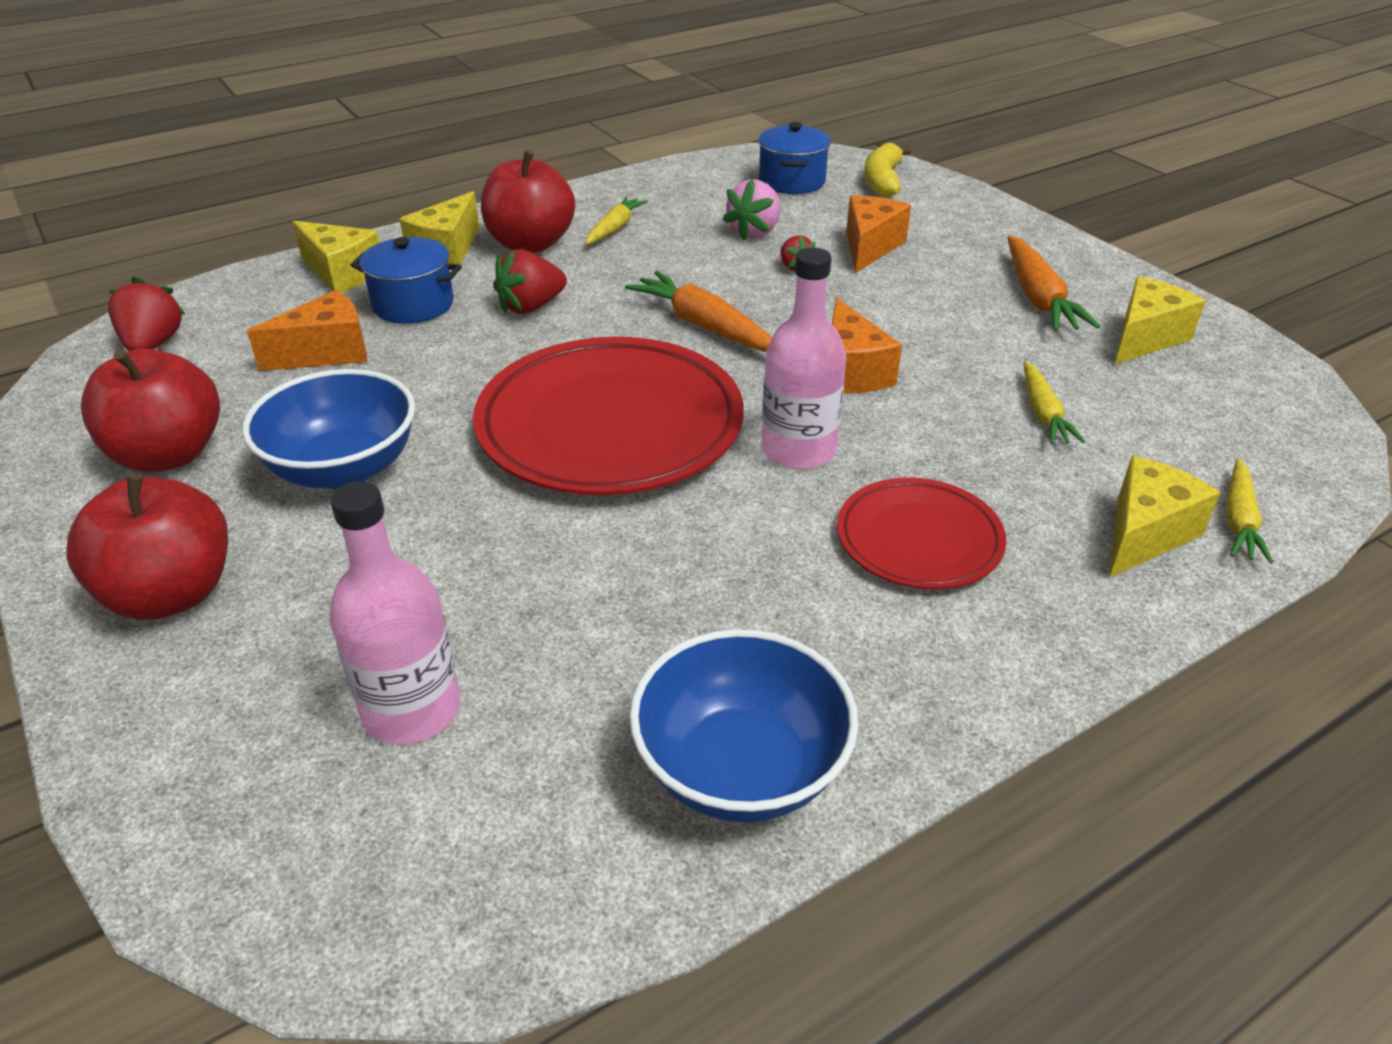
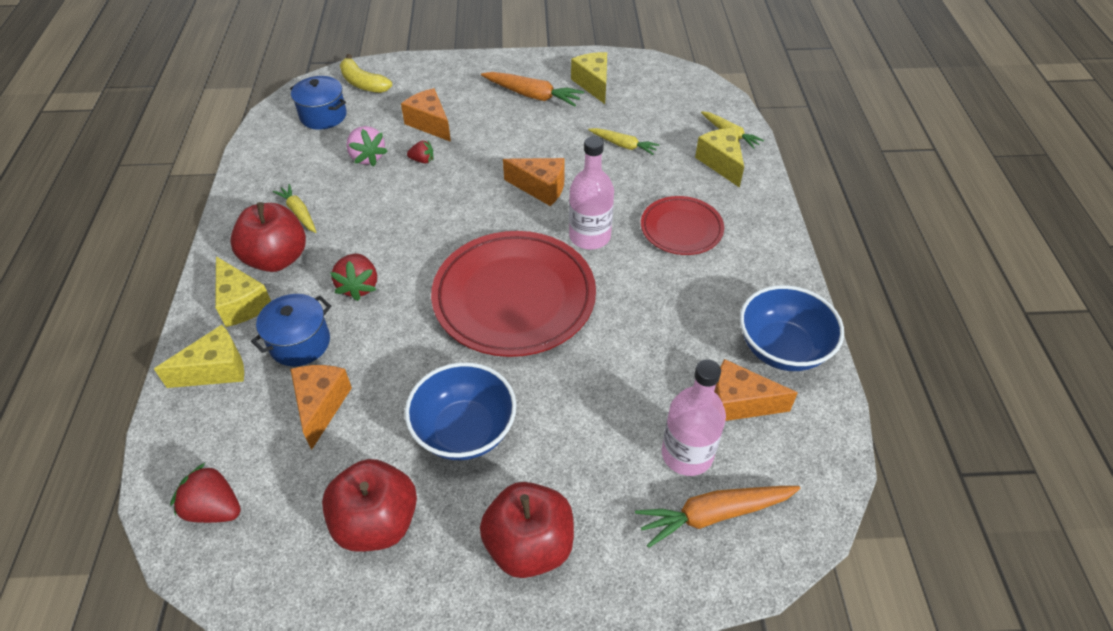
camera: 60 degrees left, 10 degrees up
(563, 744) = (739, 403): none -> orange cheese
(704, 326) = (450, 221): orange carrot -> orange carrot (714, 515)

